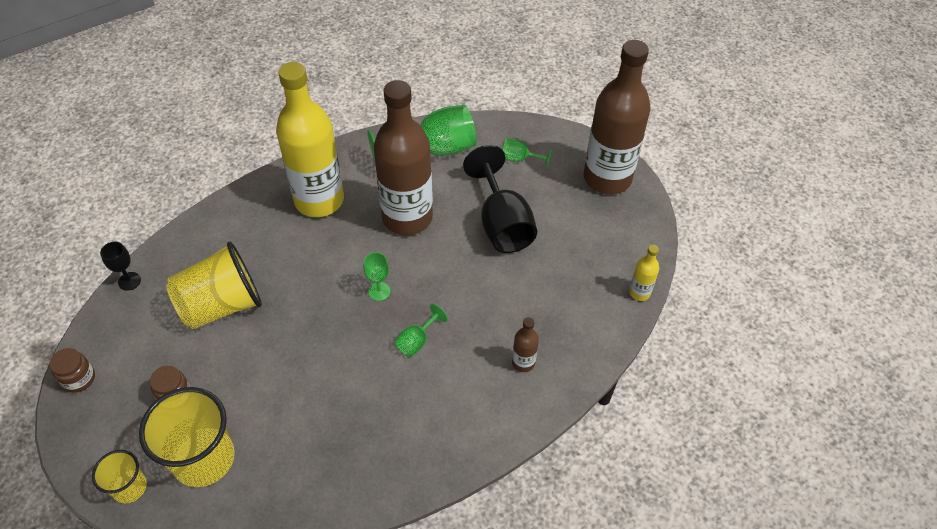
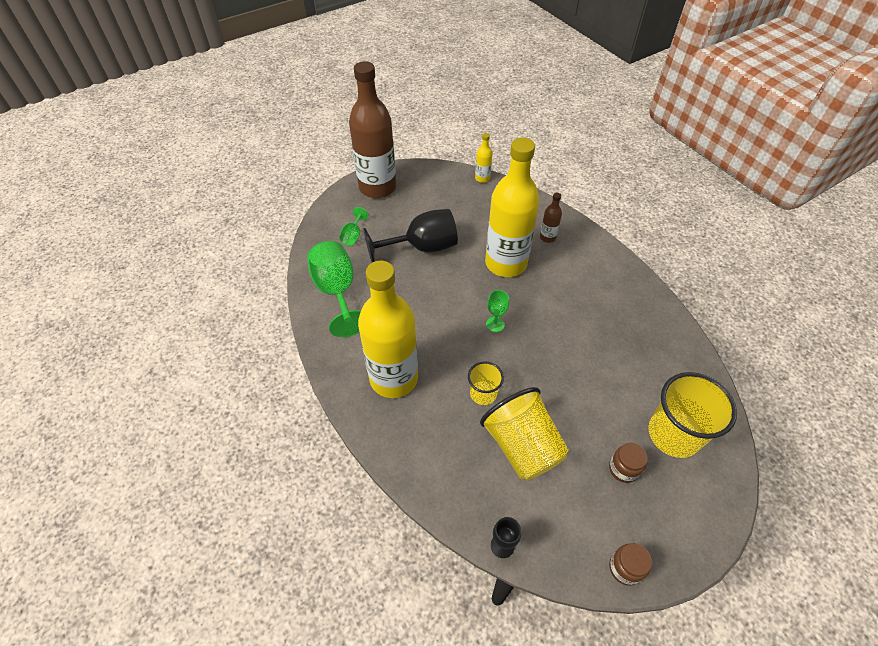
camera: 90 degrees left, 0 degrees up
(129, 487) = (715, 489): yellow cup -> yellow cup (483, 393)
(407, 217) = (415, 309): brown bottle -> none
(417, 341) = (539, 297): green goblet -> none
(475, 309) = (506, 263): none -> yellow bottle

